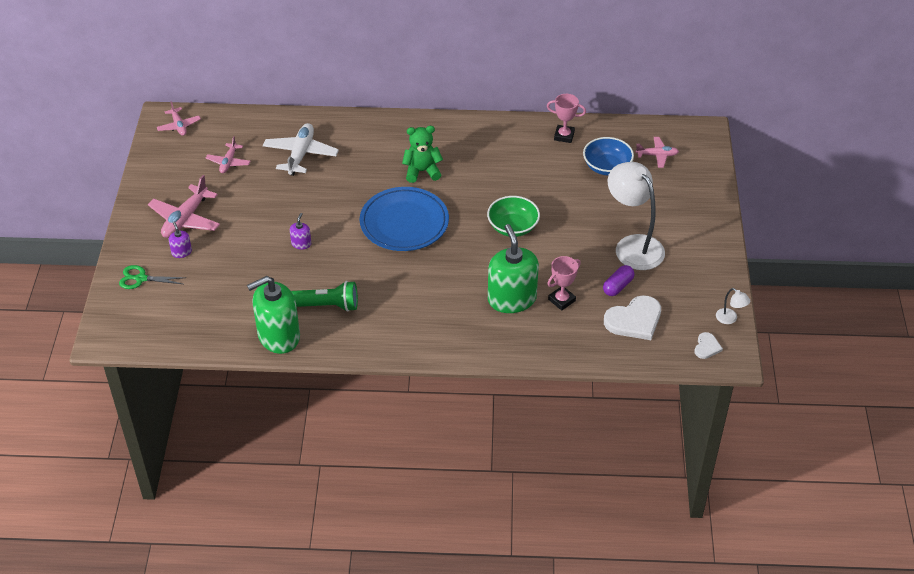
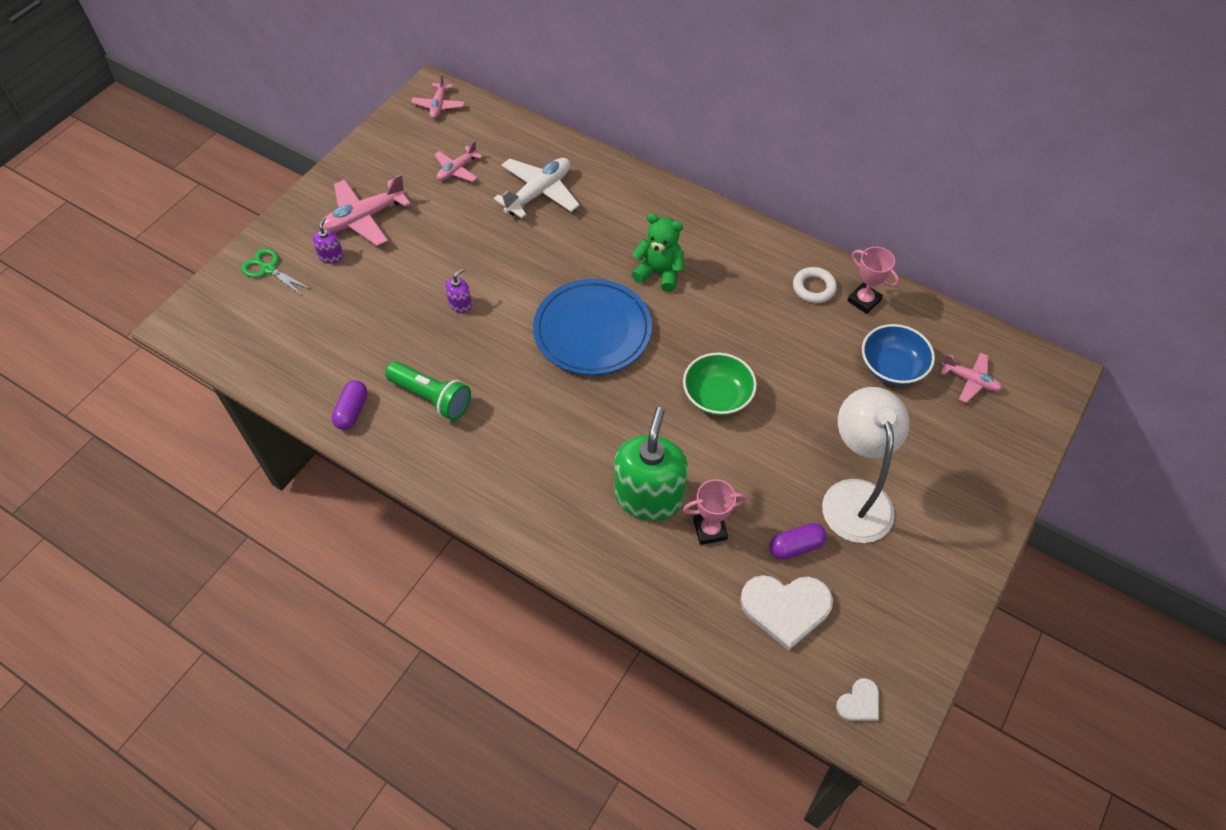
camera: 30 degrees right, 10 degrees up
(278, 336) = (352, 411): green soap dispenser -> purple capsule
(528, 141) = (813, 288): none -> white ring
(730, 319) = (919, 676): white lamp -> none

